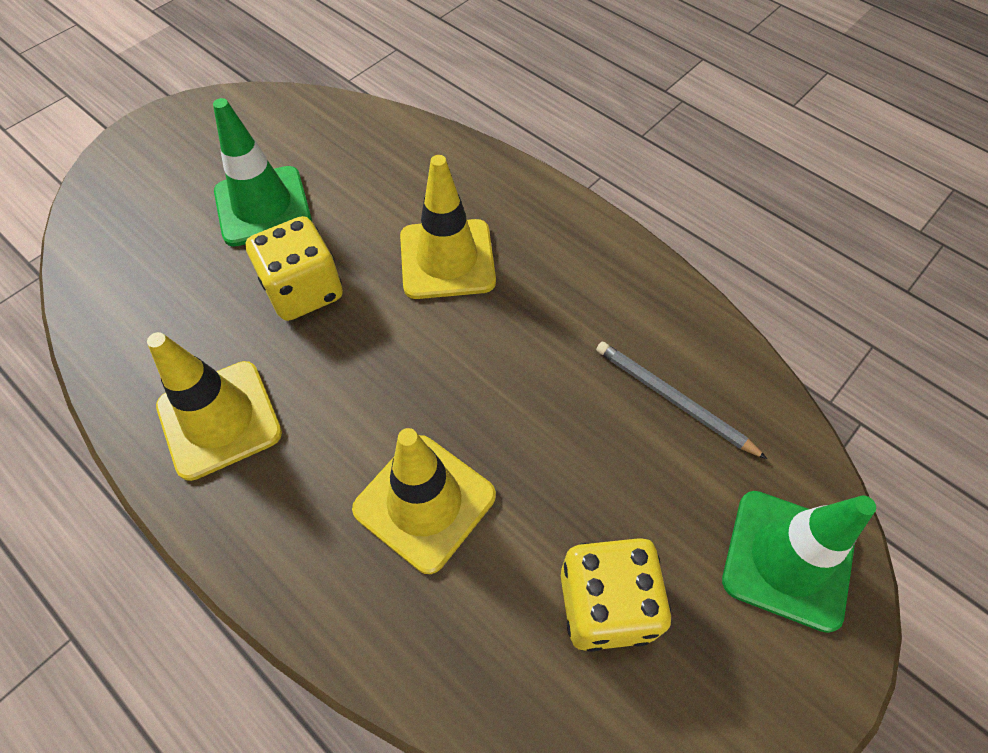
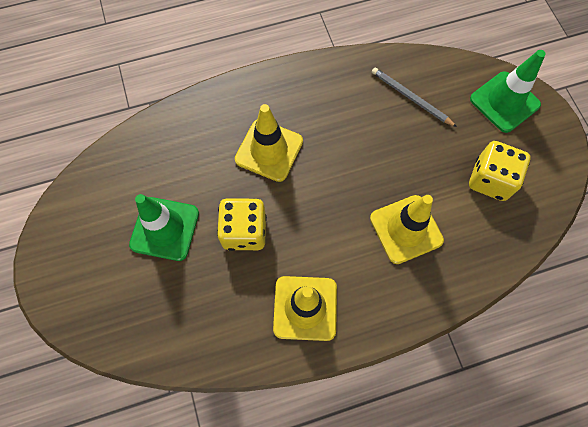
camera: 60 degrees left, 10 degrees up
(673, 400) = (411, 98): grey pencil -> grey pencil turned 60 degrees clockwise

